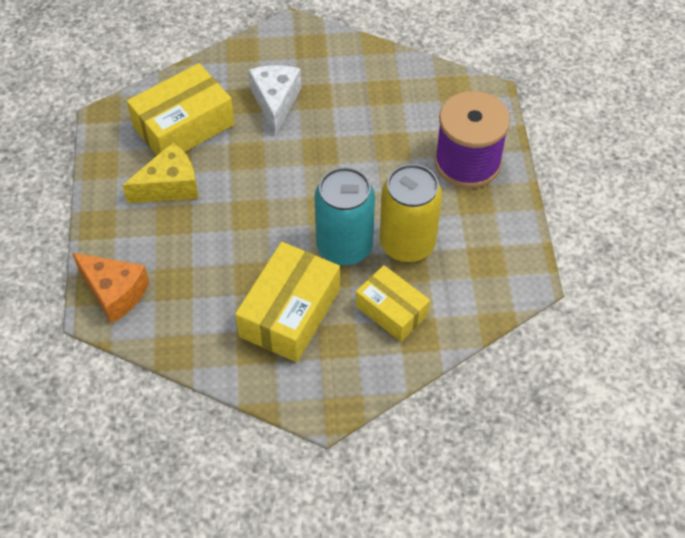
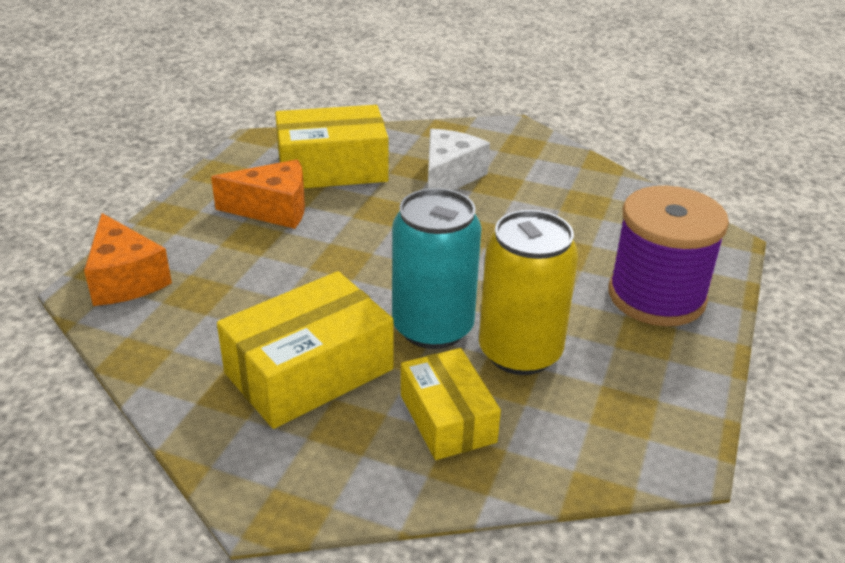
camera: 25 degrees right, 20 degrees down
(169, 186) = (273, 209): yellow cheese -> orange cheese

